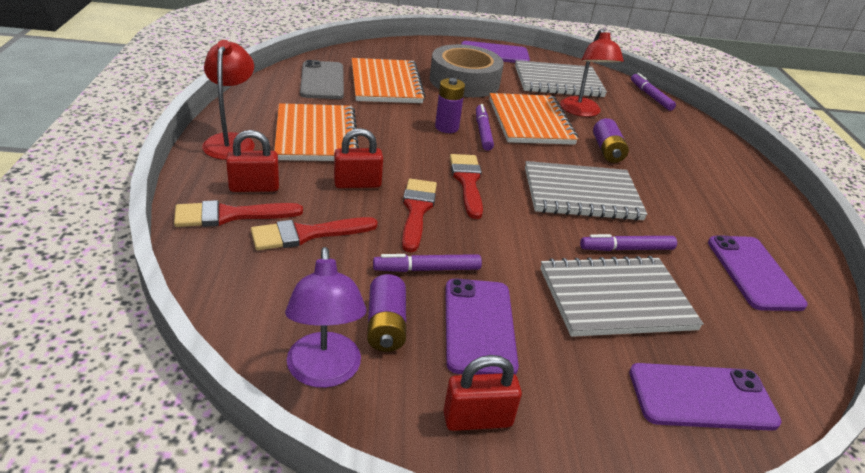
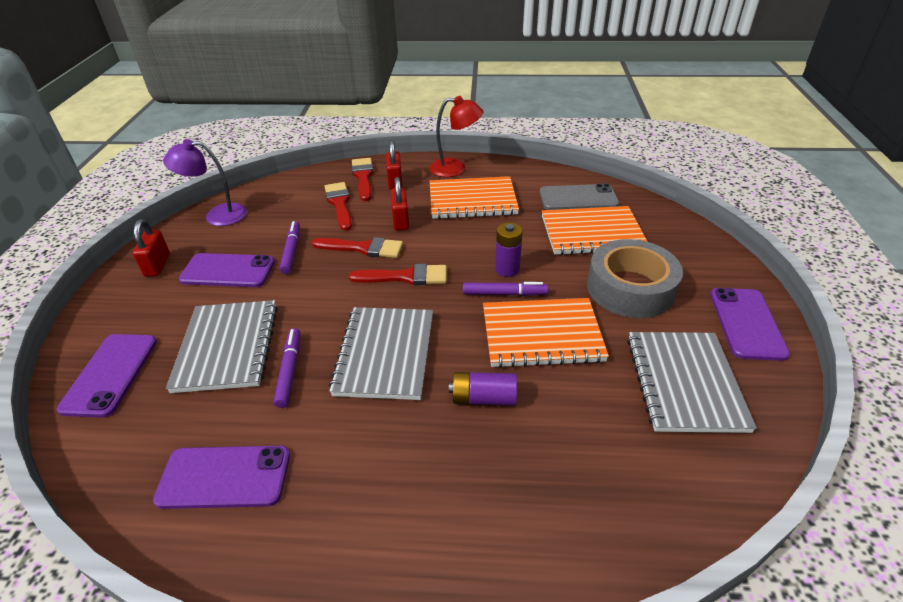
camera: 100 degrees right, 5 degrees up
(385, 325) = (244, 234): purple battery -> none
(582, 112) = (590, 393): red lamp -> none
(650, 96) = (697, 510): purple marker -> none

